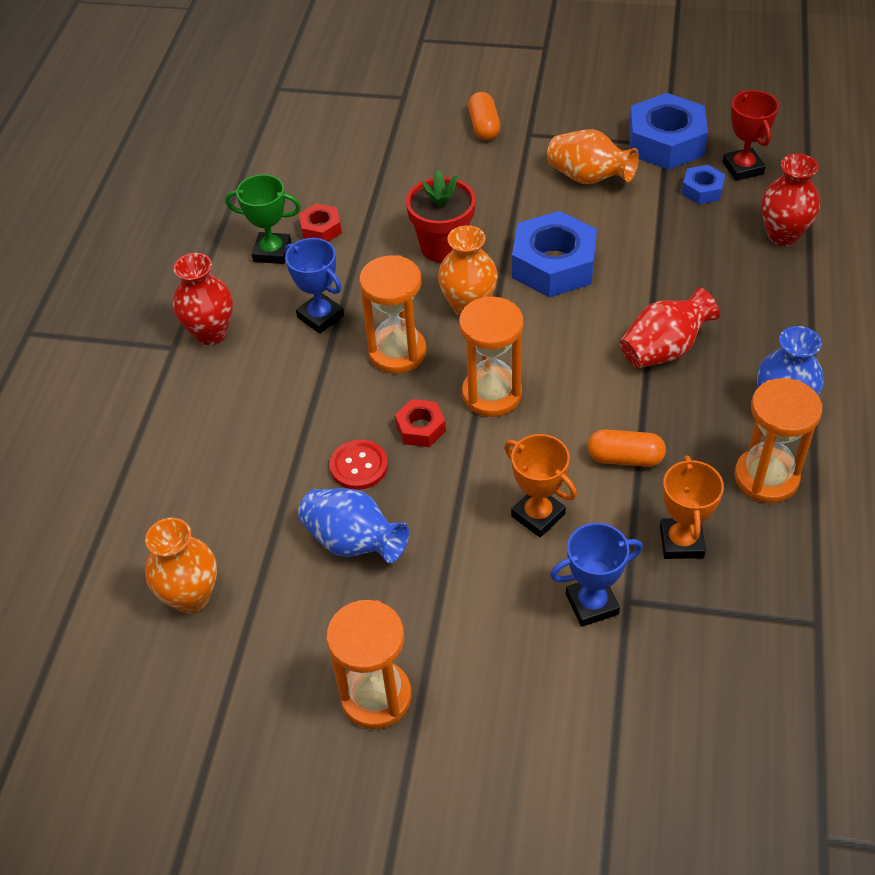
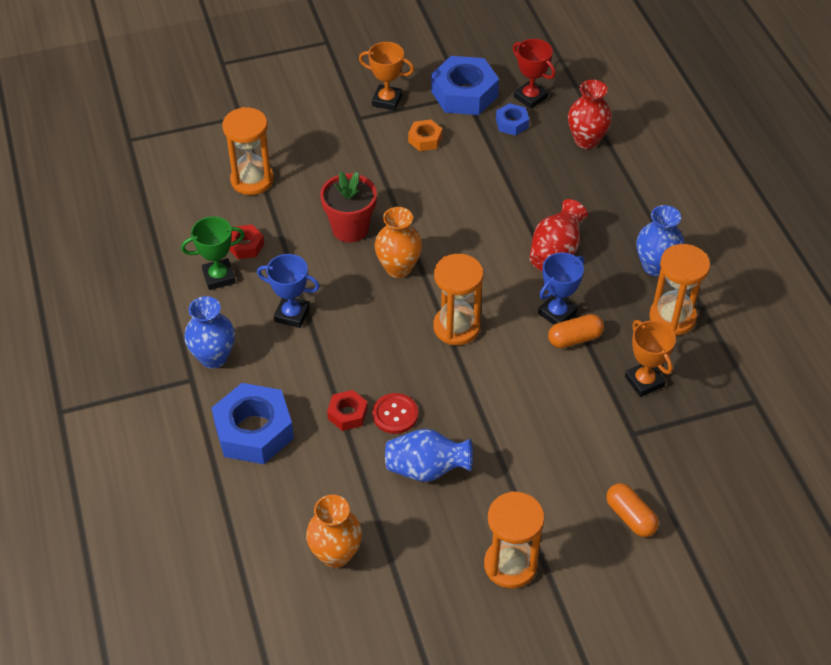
camera: 30 degrees left, 0 degrees up
(210, 333) = (213, 357): red vase -> blue vase
(397, 352) = (368, 321): orange hourglass -> orange hourglass (252, 180)
(420, 428) = (422, 370): red nut -> red nut (347, 414)
(484, 126) = (320, 122): orange capsule -> orange capsule (630, 517)
(538, 515) = (541, 400): orange trophy -> orange trophy (387, 100)
(553, 265) = (440, 215): blue nut -> blue nut (254, 431)
(588, 178) = (425, 139): orange vase -> orange nut
(592, 604) = (612, 445): blue trophy -> blue trophy (557, 313)

